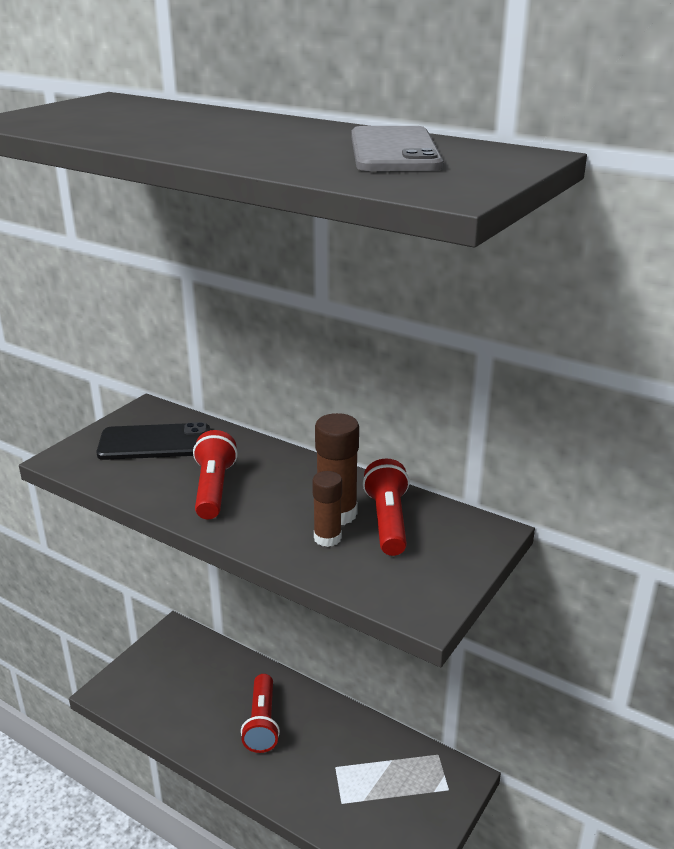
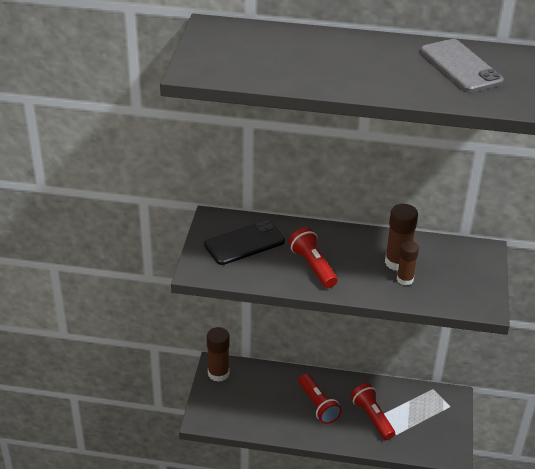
camera: 25 degrees left, 10 degrees up
(170, 642) = (218, 373): none -> brown glue stick
(388, 521) = (428, 259): red flashlight -> red flashlight (372, 417)

